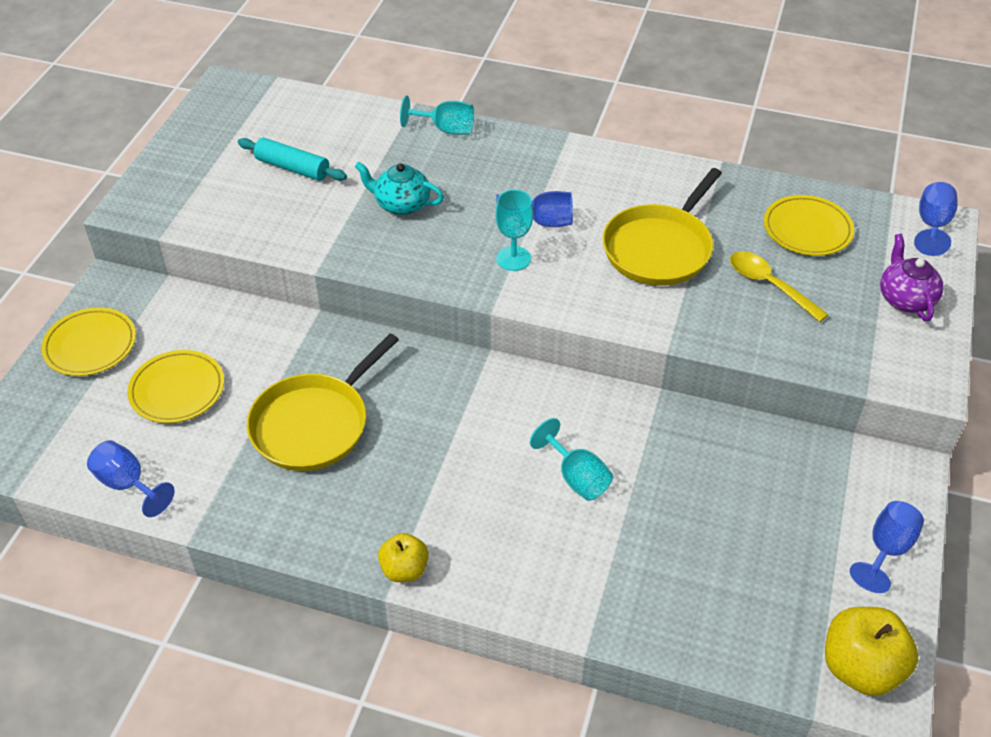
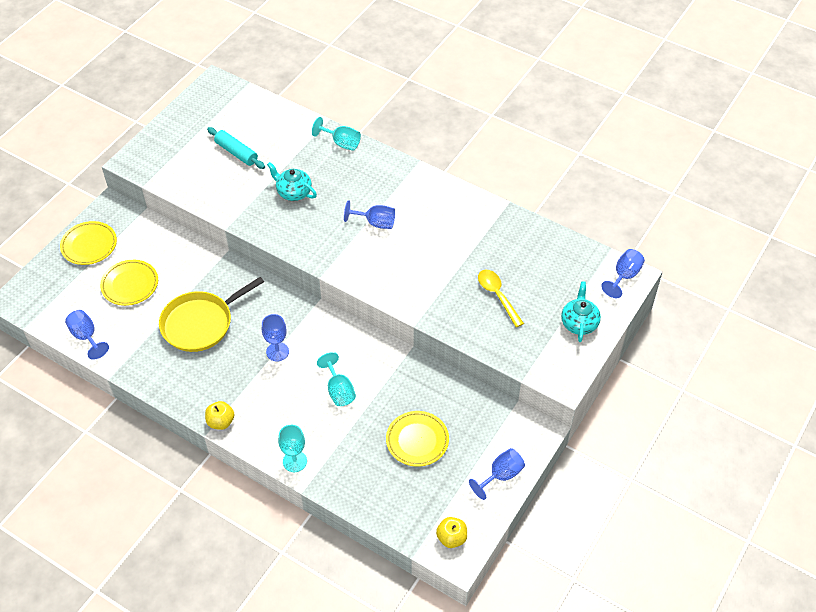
camera: 15 degrees right, 5 degrees up
(455, 440) = (277, 352): none -> blue goblet
(513, 258) = (347, 244): turquoise goblet -> turquoise goblet (295, 461)
(659, 248) = (440, 256): yellow pan -> none
(807, 229) = (541, 262): yellow plate -> yellow plate (417, 440)
(860, 668) = (451, 538): yellow apple -> yellow apple, size x0.61
(905, 299) = (579, 323): purple teapot -> turquoise teapot

